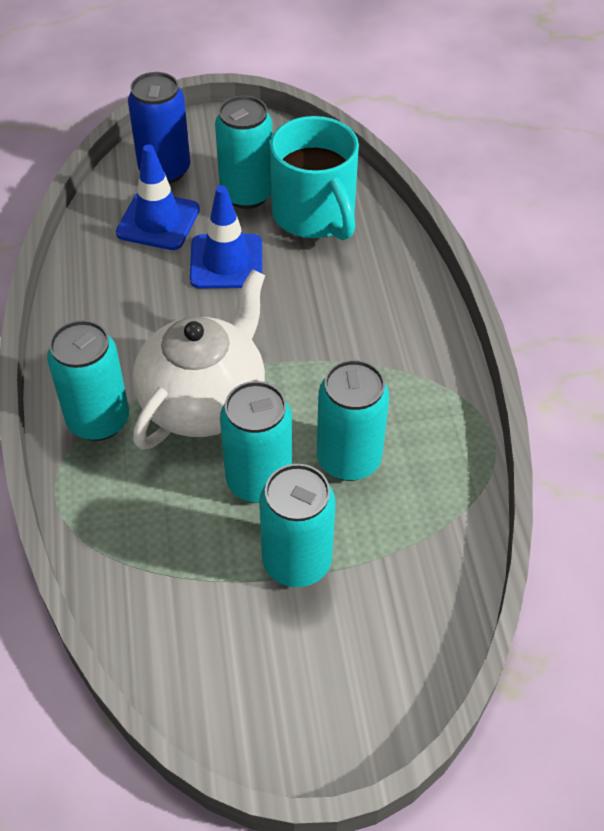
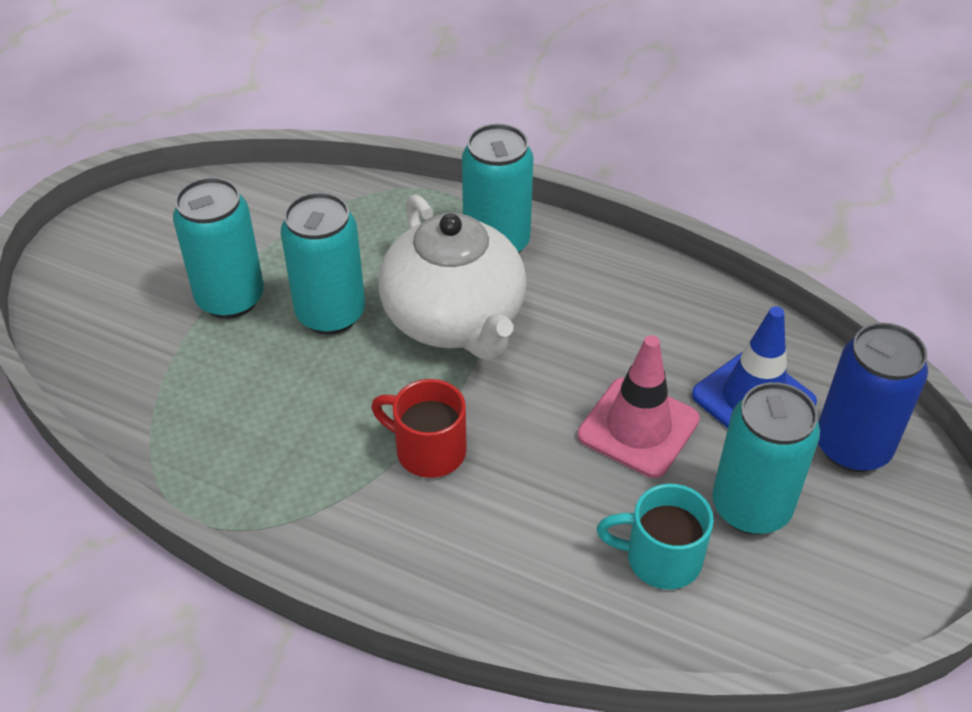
camera: 125 degrees right, 5 degrees down
(226, 262) = (638, 427): blue traffic cone -> pink traffic cone
(315, 215) = (660, 558): turquoise mug -> turquoise mug, size x0.58
(333, 350) = (428, 450): none -> red mug
(348, 459) = (288, 387): turquoise can -> none

